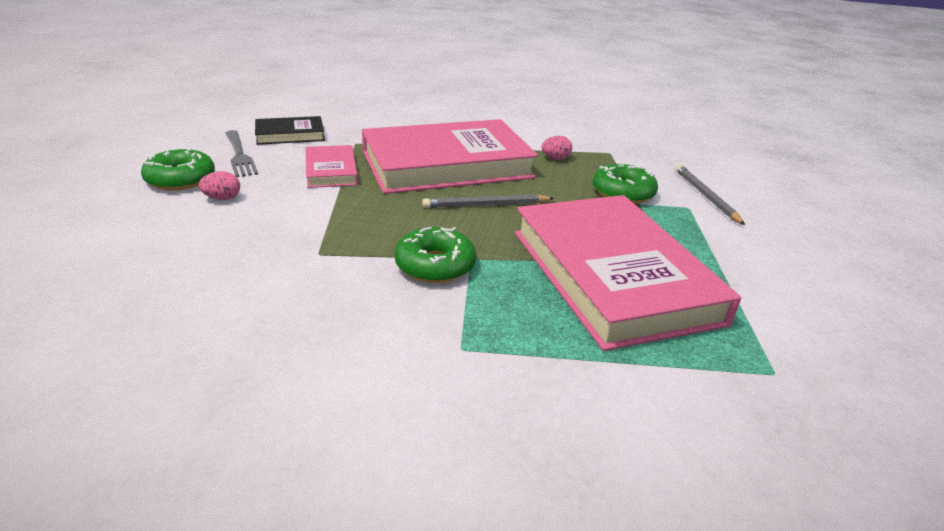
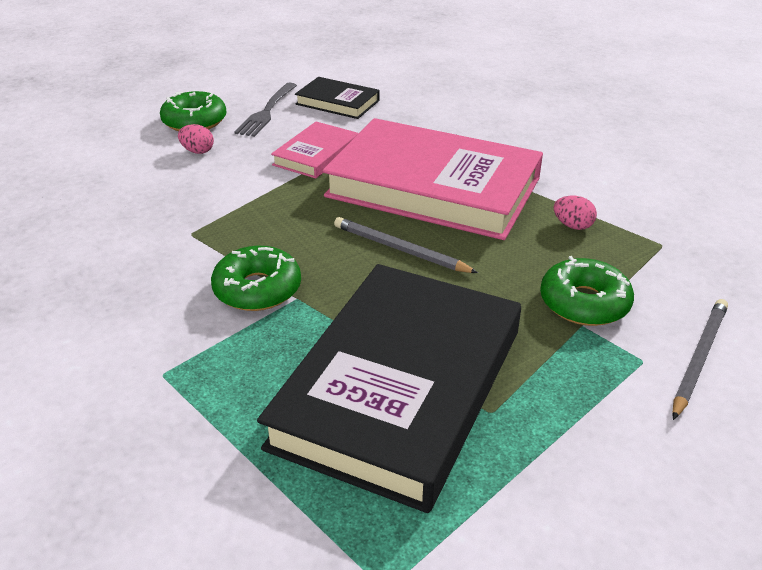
camera: 45 degrees right, 5 degrees up
(612, 275) = (399, 387): pink book -> black book

